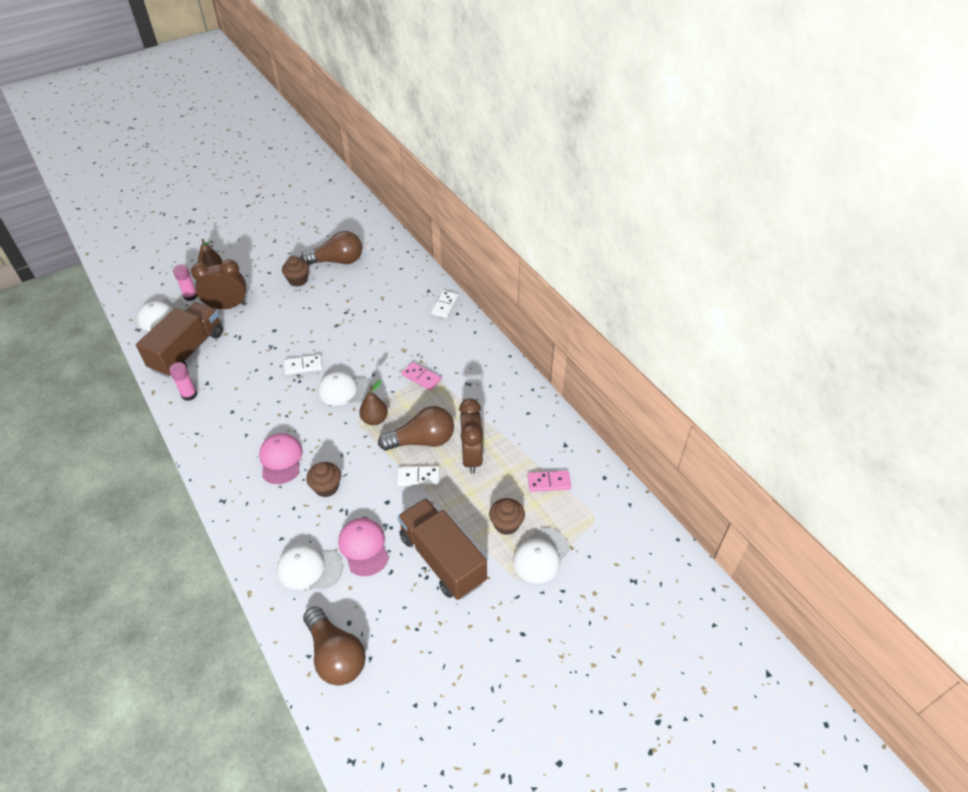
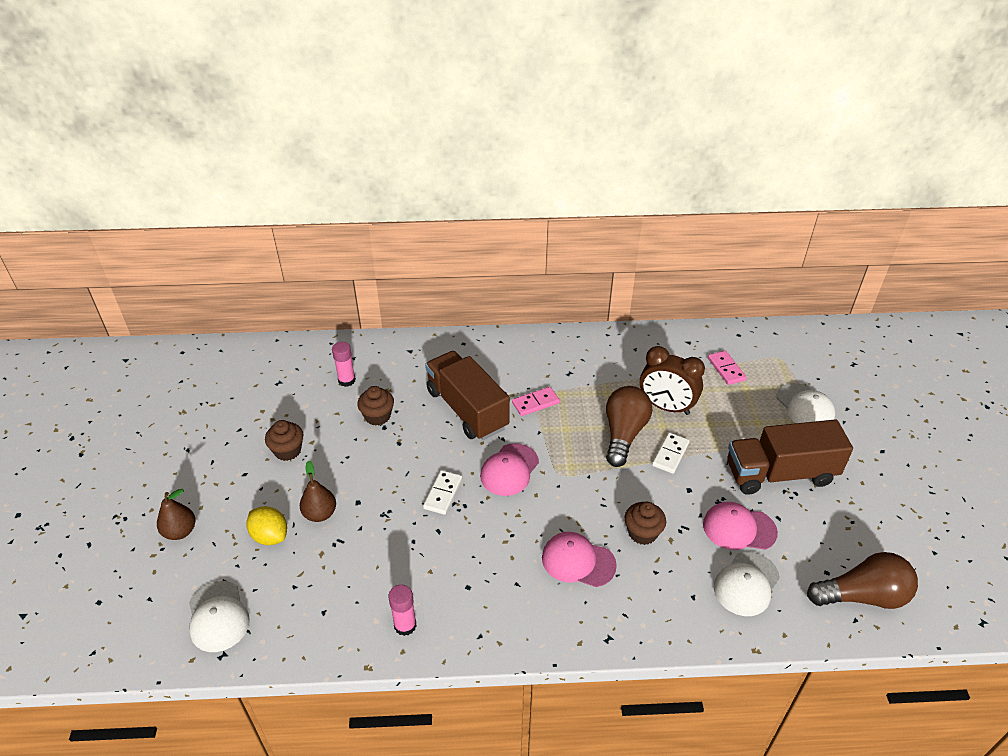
camera: 60 degrees left, 5 degrees down
(188, 351) = (320, 604): brown truck -> brown truck (467, 409)
(190, 296) = (210, 571): pink glue stick -> pink glue stick (347, 380)
(227, 306) = (270, 536): brown clock -> yellow lemon
(337, 261) = (288, 404): brown light bulb -> none
(345, 390) = (509, 470): white cap -> pink cap
(375, 419) = (570, 460): brown pear -> brown pear (320, 514)
(445, 305) = (444, 347): white domino -> none
(506, 524) = (760, 415): brown cupcake -> brown cupcake (377, 416)
(549, 482) = (726, 369): pink domino -> pink domino turned 45 degrees counterclockwise

